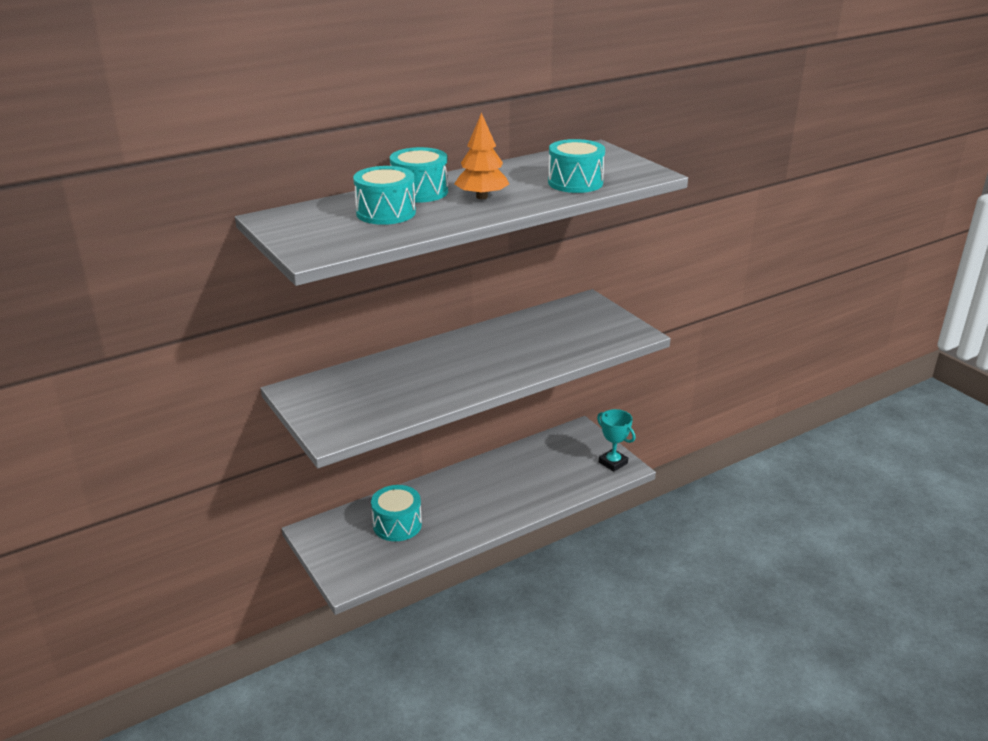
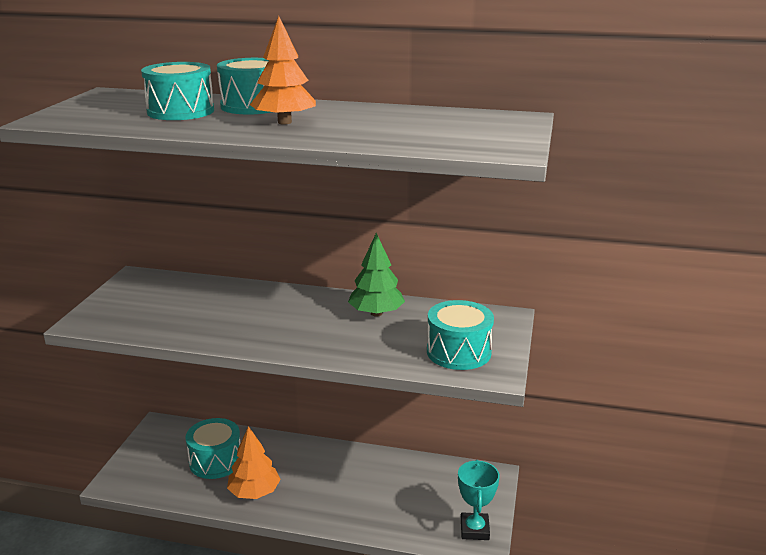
camera: 45 degrees right, 5 degrees down
(457, 525) = (254, 492): none -> orange tree
(514, 333) = (376, 313): none -> green tree
(575, 182) = (402, 136): turquoise drum -> turquoise drum (458, 352)

